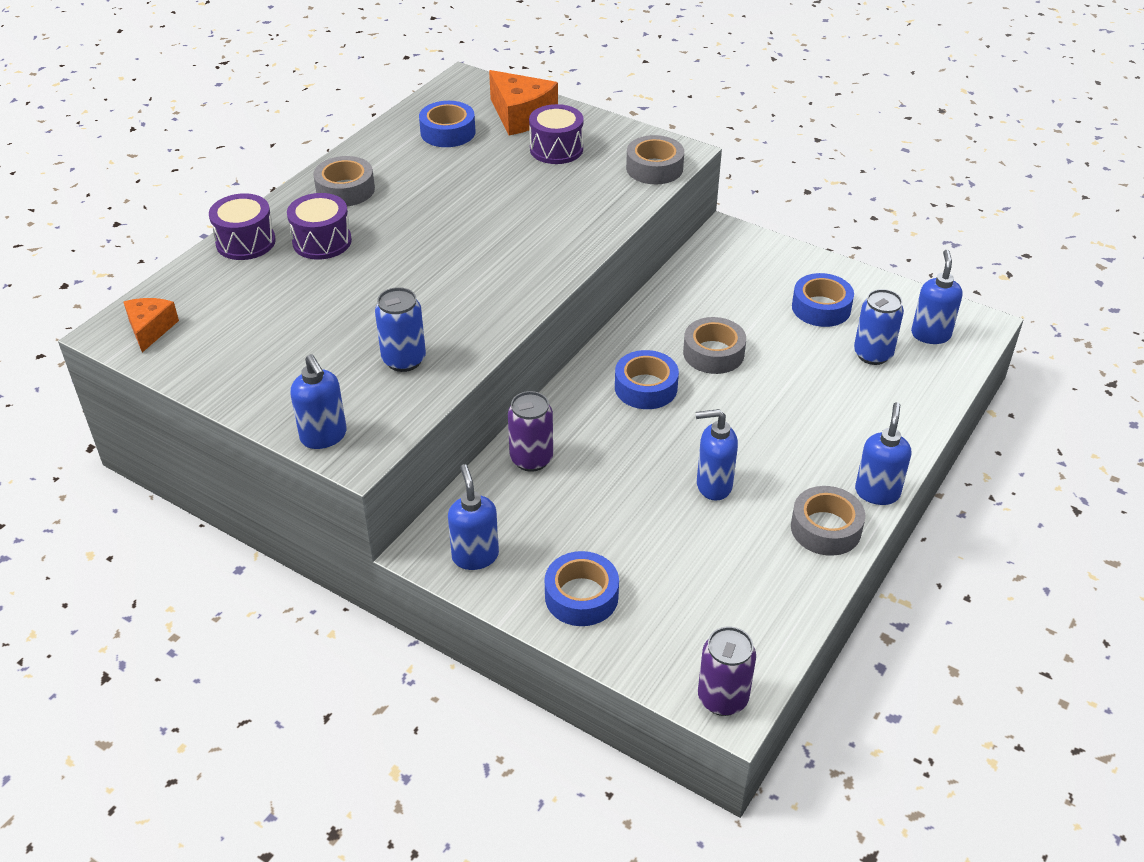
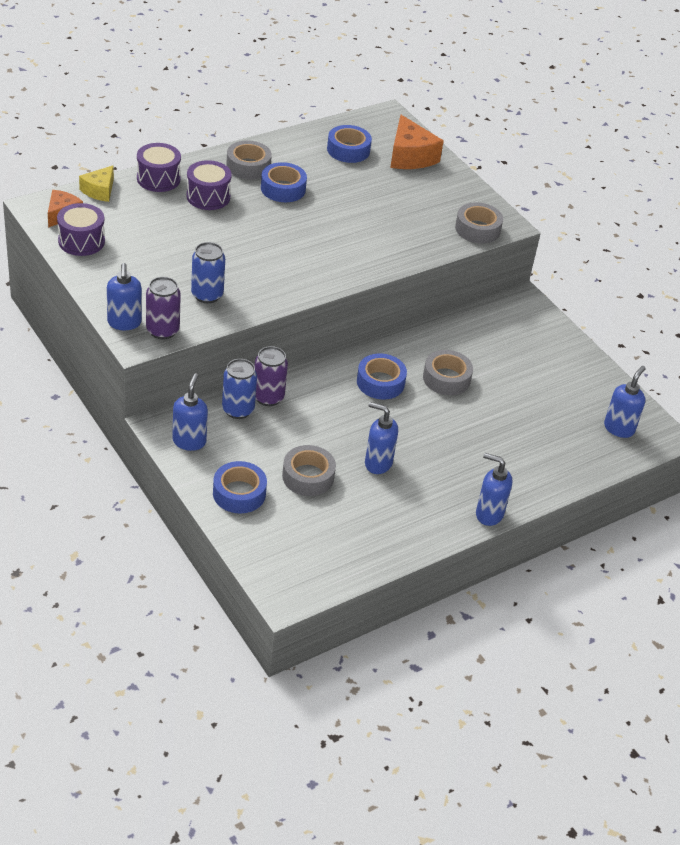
camera: 20 degrees right, 0 degrees up
(180, 283) = (99, 191): none -> yellow cheese
(556, 149) = (417, 190): purple drum -> purple drum (81, 241)
(722, 698) = (284, 589): purple can -> purple can (162, 330)
(821, 308) = (551, 378): blue tape -> blue tape (283, 189)
(825, 528) = (433, 521): grey tape -> grey tape (308, 476)
(872, 354) = (563, 425): blue can -> blue can (238, 410)
(877, 492) = (489, 514): blue soap dispenser -> blue soap dispenser turned 105 degrees counterclockwise

